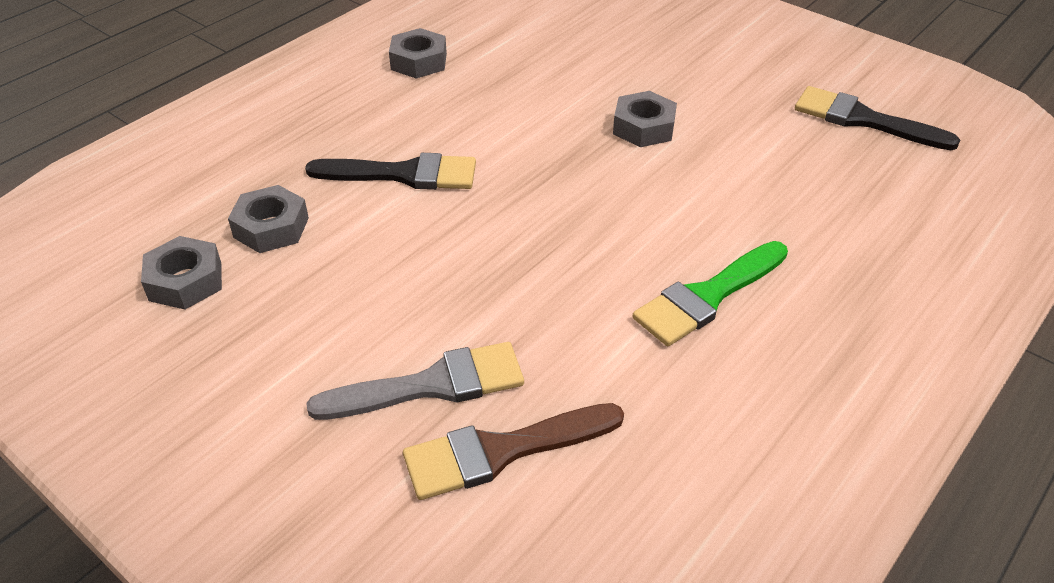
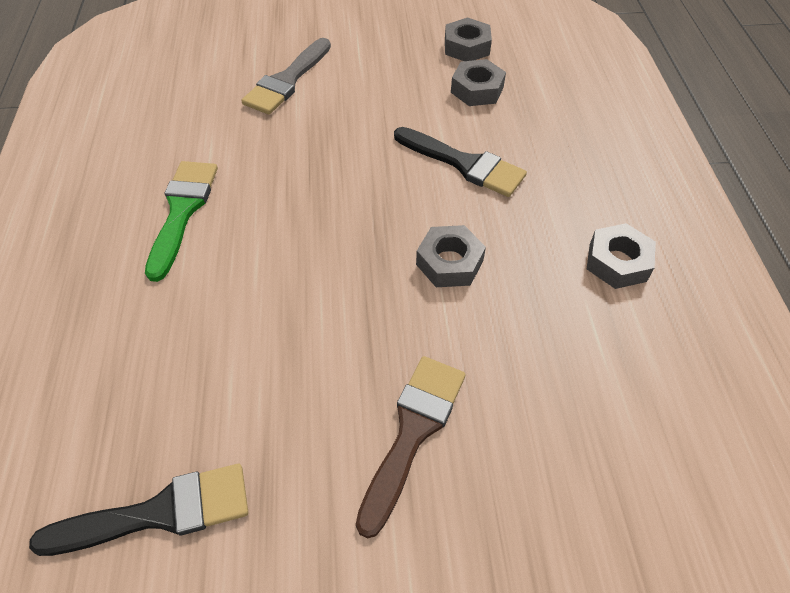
camera: 135 degrees right, 10 degrees up
(404, 174) = (464, 164): black brush -> black brush turned 105 degrees counterclockwise
(501, 451) = (223, 78): brown brush -> brown brush (413, 432)
(643, 127) = (359, 329): grey nut -> grey nut (449, 262)

